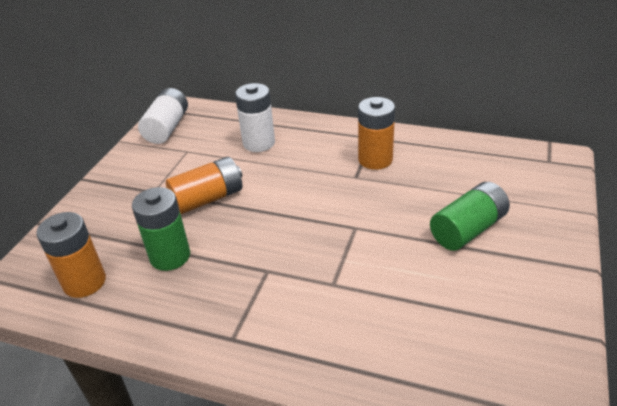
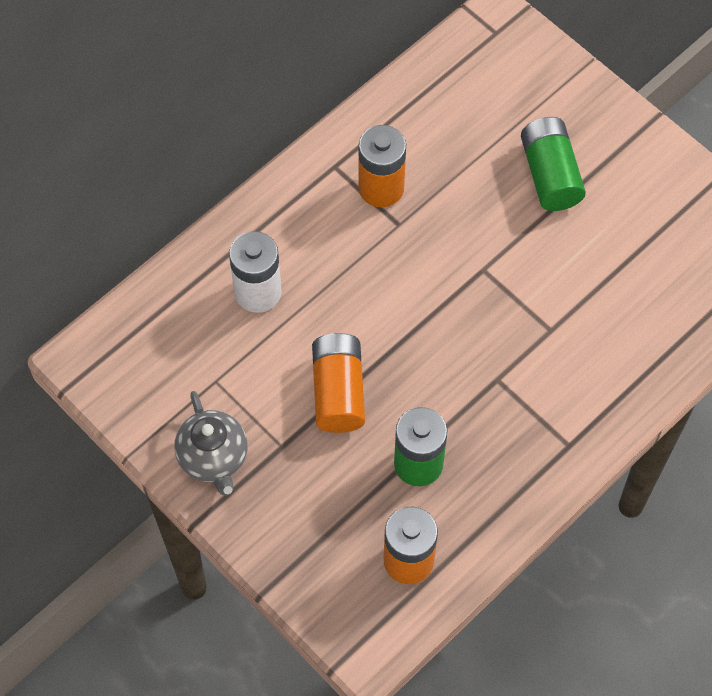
camera: 65 degrees left, 25 degrees up
(132, 169) = (214, 458): none -> grey teapot
(167, 128) = (137, 386): white battery -> none

